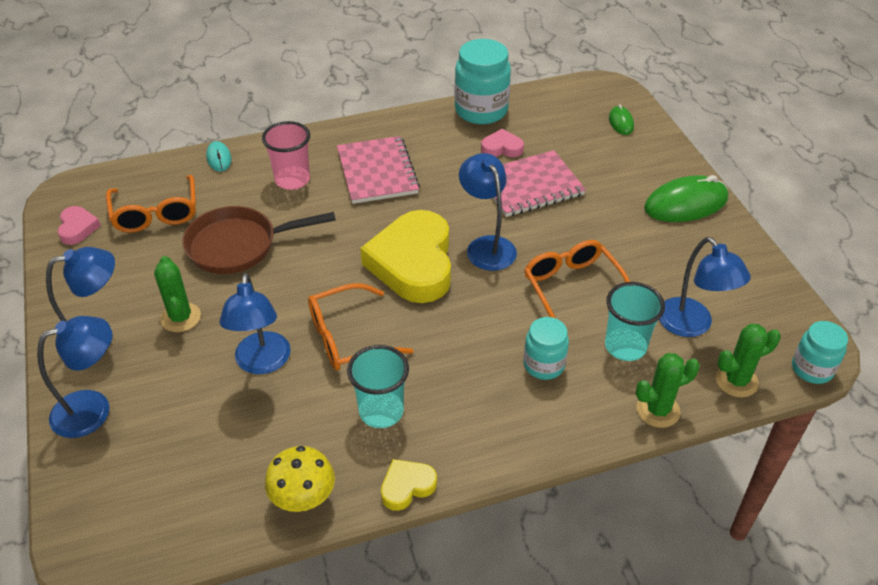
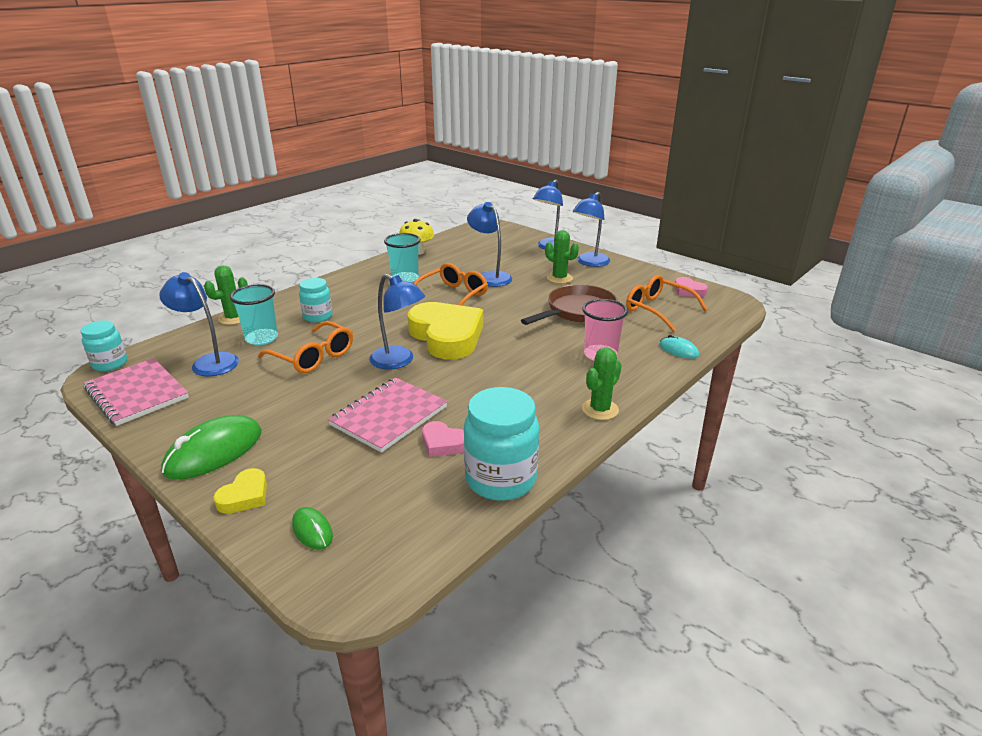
camera: 150 degrees right, 15 degrees down
(377, 172) = (540, 382): pink notebook -> pink notebook (137, 393)
(407, 486) = (370, 265): yellow heart -> yellow heart (245, 496)
(502, 148) = (443, 443): pink heart -> pink heart turned 60 degrees clockwise
(736, 381) = (175, 343): green cactus -> green cactus (600, 409)

